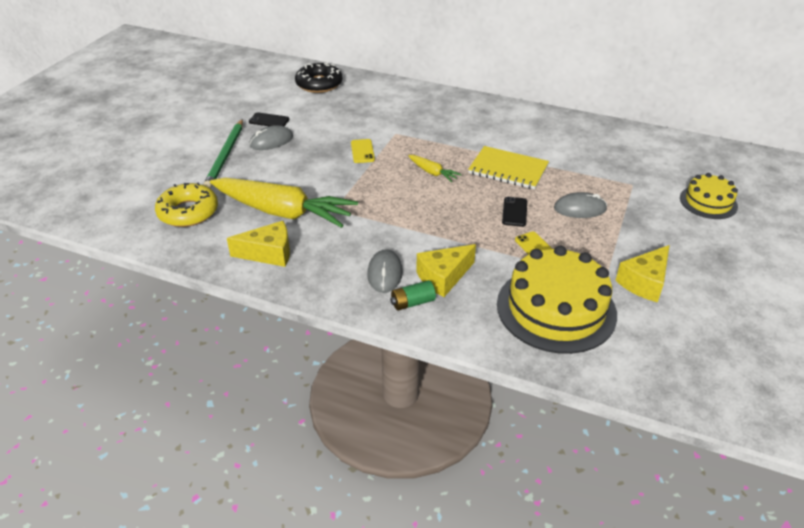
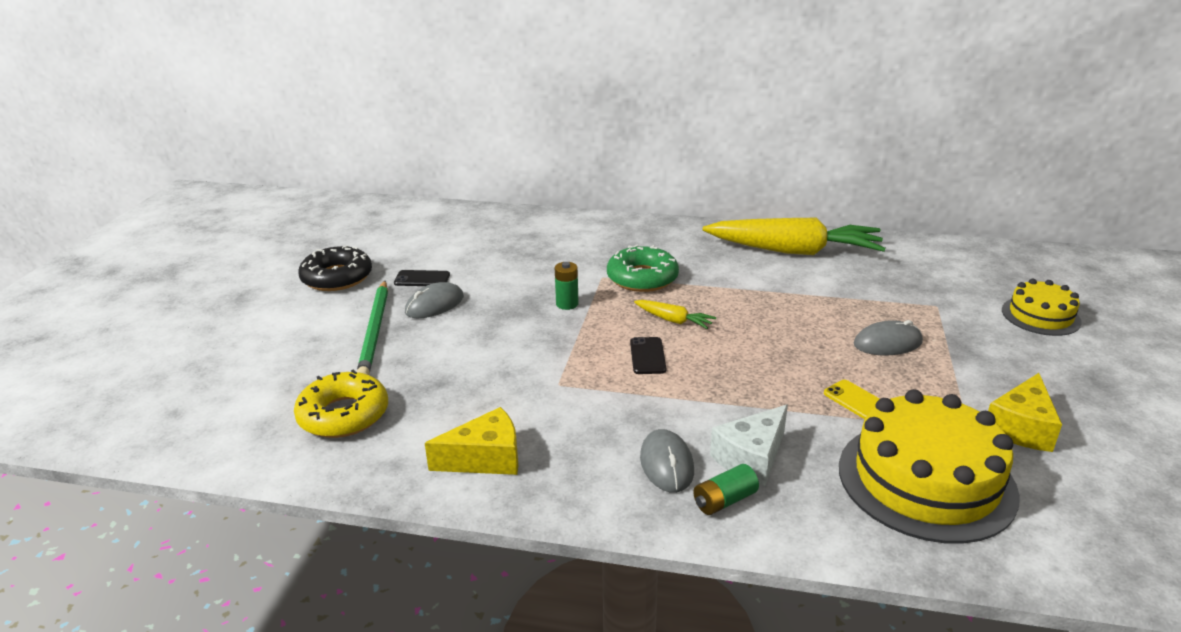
camera: 10 degrees left, 10 degrees down
(283, 212) = (486, 397): yellow carrot -> yellow carrot (794, 251)
(319, 84) = (475, 227): black donut -> black donut (337, 277)
(362, 151) = (567, 304): yellow phone -> green battery
(424, 137) = (642, 278): none -> green donut
(443, 277) = (751, 458): yellow cheese -> white cheese
(508, 169) = (771, 305): yellow notebook -> none
(514, 212) = (805, 358): black phone -> black phone (647, 356)

